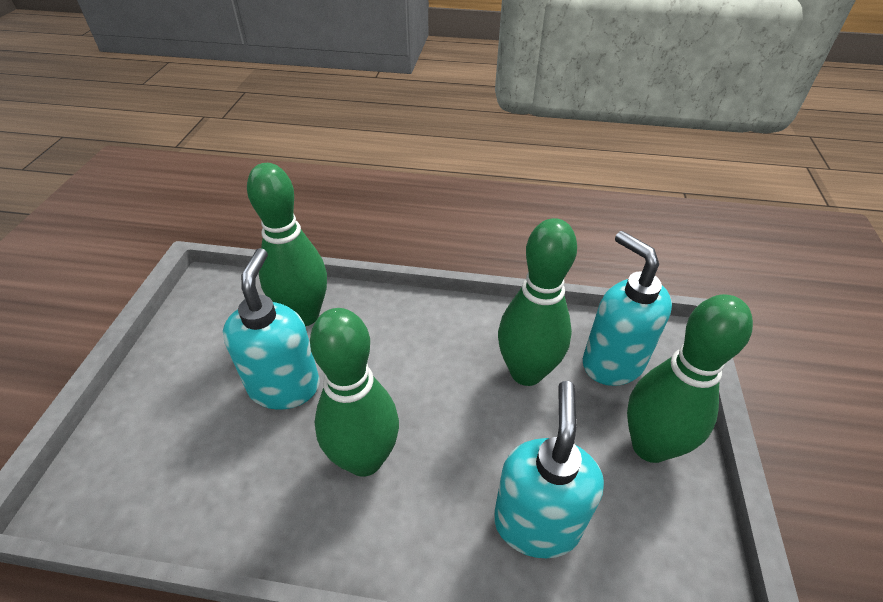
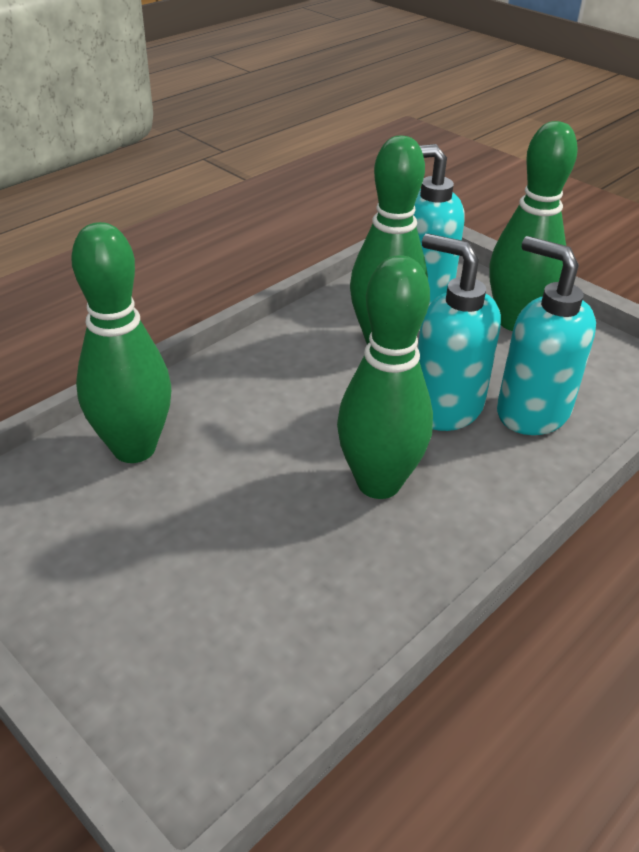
camera: 55 degrees left, 5 degrees down
(284, 386) = (224, 504): turquoise soap dispenser -> turquoise soap dispenser (445, 407)

